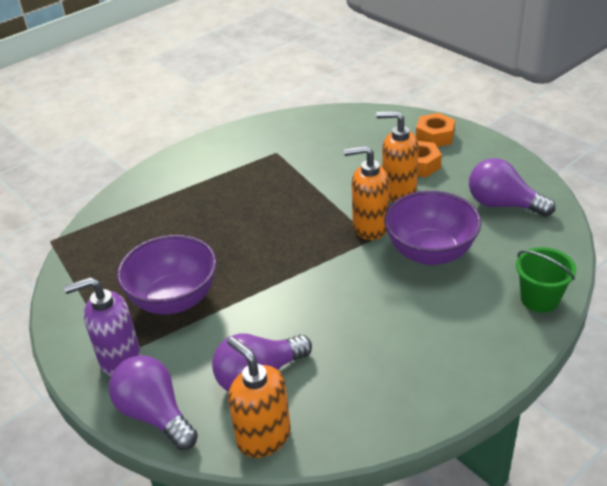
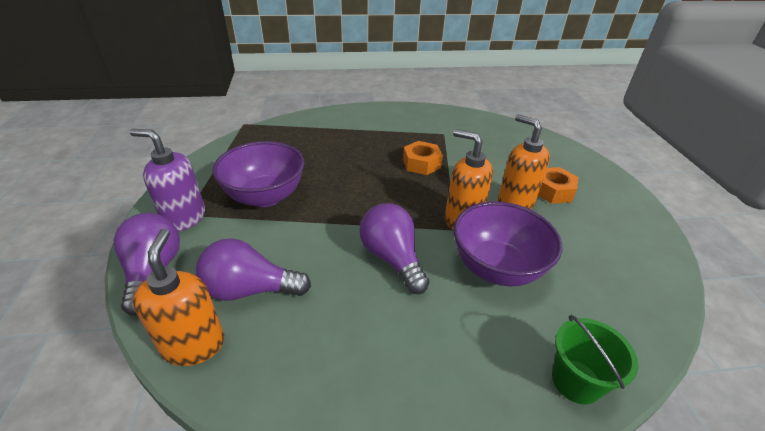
camera: 30 degrees right, 0 degrees up
(435, 136) = (587, 176): orange nut -> orange nut (421, 164)
(503, 204) = (610, 262): purple light bulb -> purple light bulb (392, 258)

